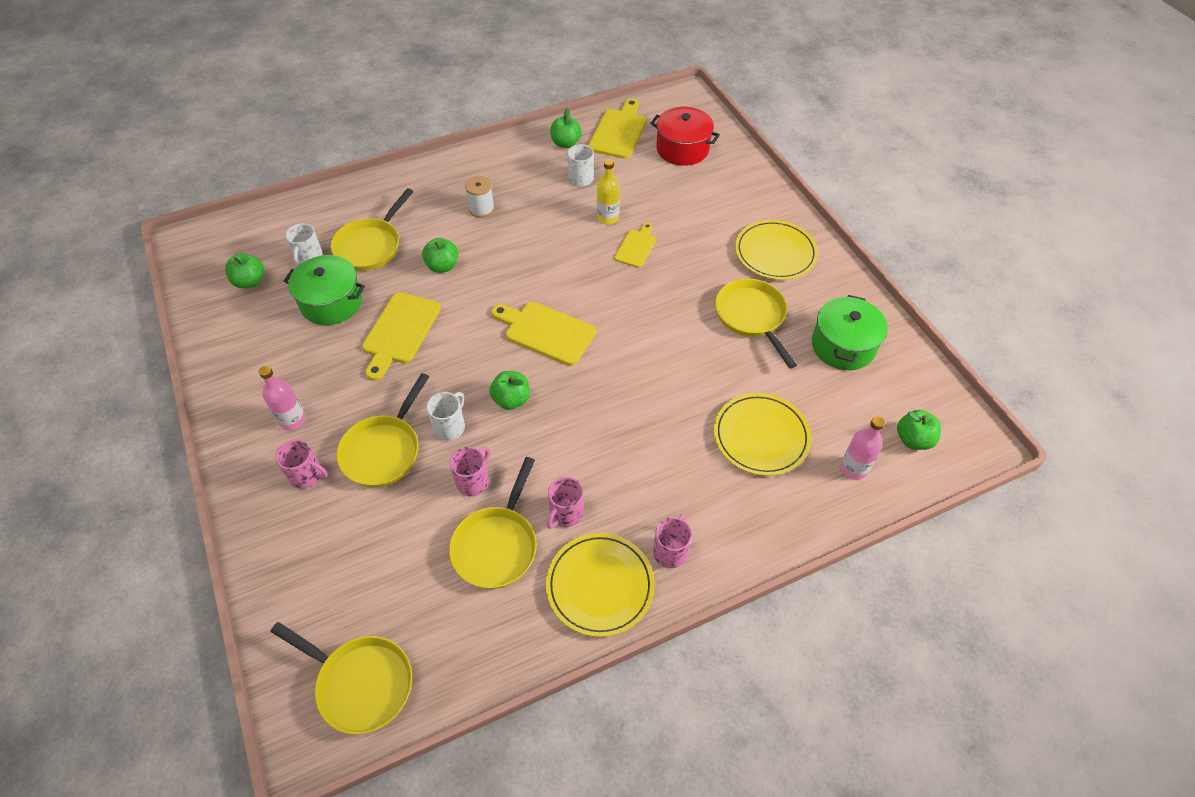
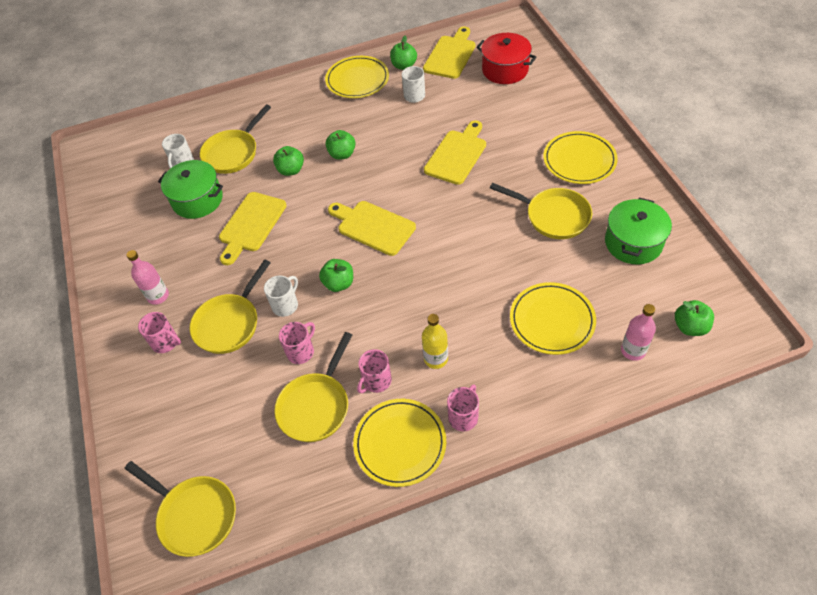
camera: 10 degrees right, 0 degrees up
(250, 281) = (133, 182): green apple -> green apple (342, 154)
(481, 209) = (328, 122): white spool -> none
(512, 159) = (357, 80): none -> yellow plate
(608, 217) = (434, 129): yellow bottle -> yellow bottle (436, 359)
(636, 247) = (457, 155): yellow cutting board -> yellow cutting board, size x1.65
(752, 317) = (553, 216): yellow pan -> yellow pan turned 135 degrees clockwise

